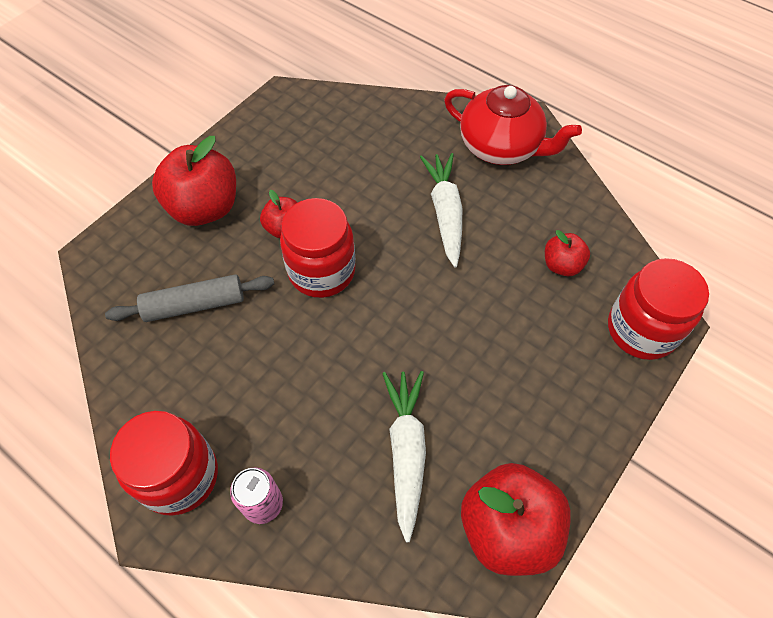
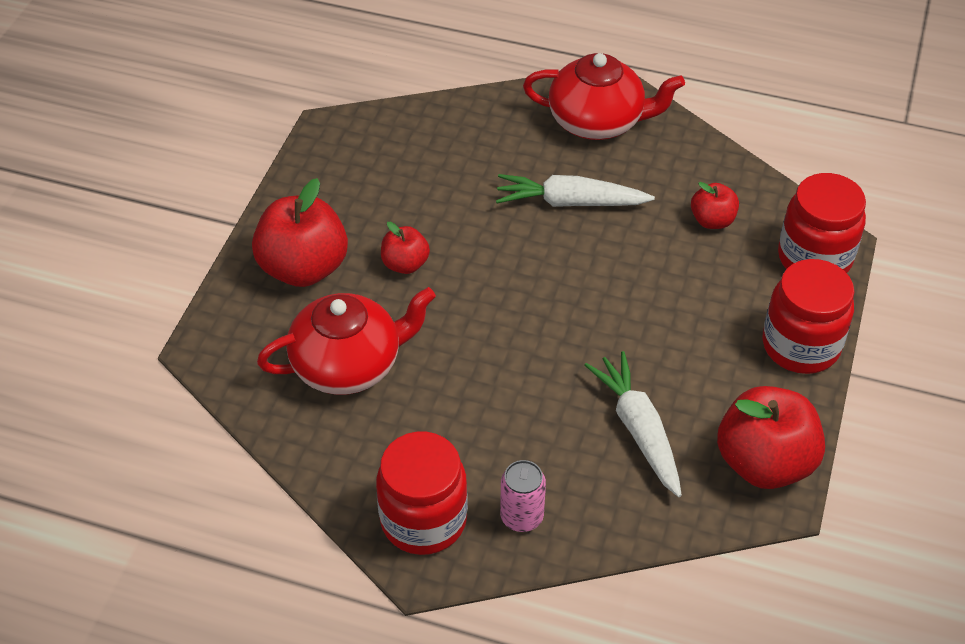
camera: 20 degrees left, 10 degrees down
(194, 305) = (348, 365): grey rolling pin -> red teapot
(321, 271) = (468, 294): red jar -> red jar (800, 346)
(445, 212) = (570, 202): white carrot -> white carrot turned 60 degrees counterclockwise

